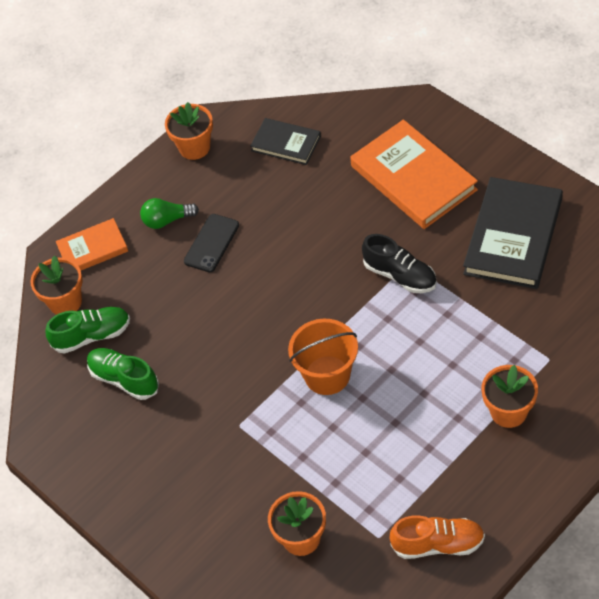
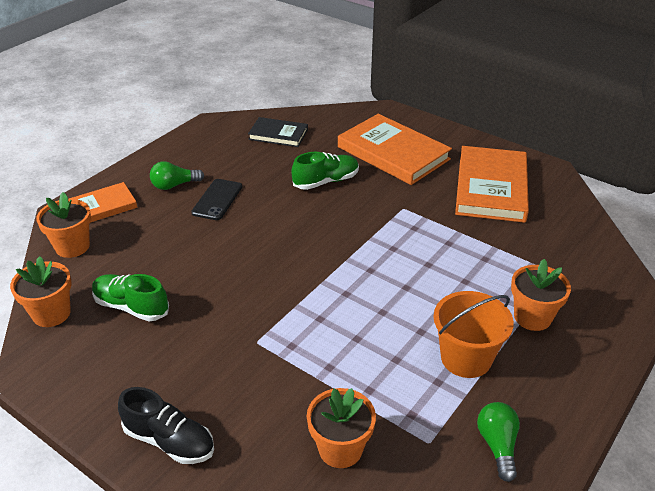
camera: 15 degrees left, 15 degrees down
(92, 336) = (98, 272): green shoe -> green shoe (326, 181)
(194, 147) = (198, 138): orange flower pot -> orange flower pot (51, 313)
(327, 375) = (343, 295): orange bucket -> orange bucket (466, 358)
(400, 275) = (397, 217): black shoe -> black shoe (169, 441)
(438, 544) = (497, 445): orange shoe -> green light bulb
(513, 236) = (491, 188): black book -> orange book

